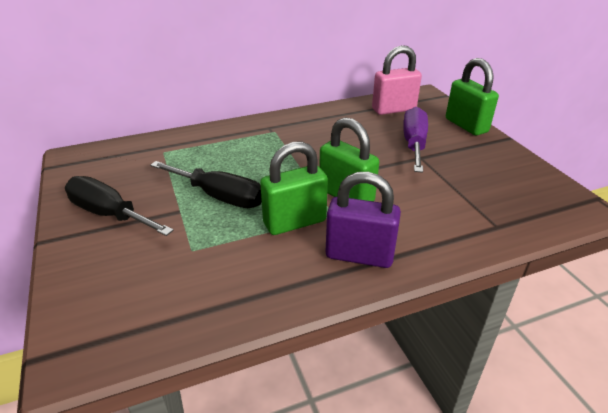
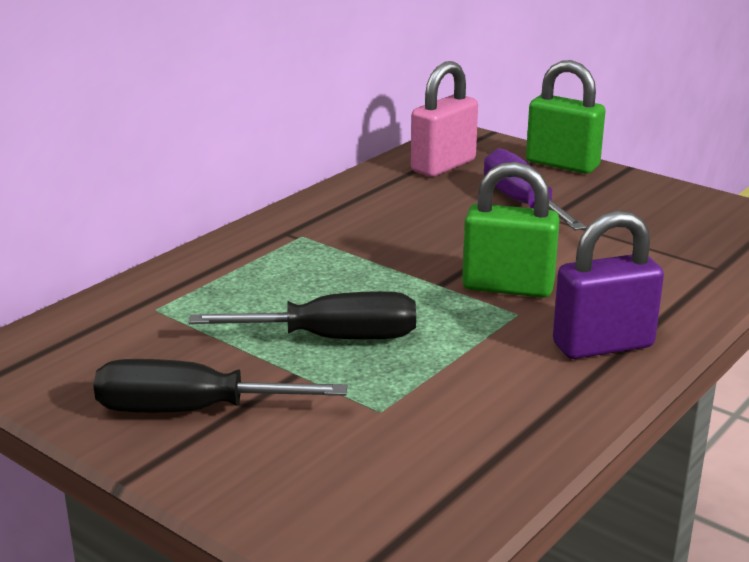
camera: 30 degrees left, 10 degrees down
(294, 222) = (479, 336): green padlock -> none

